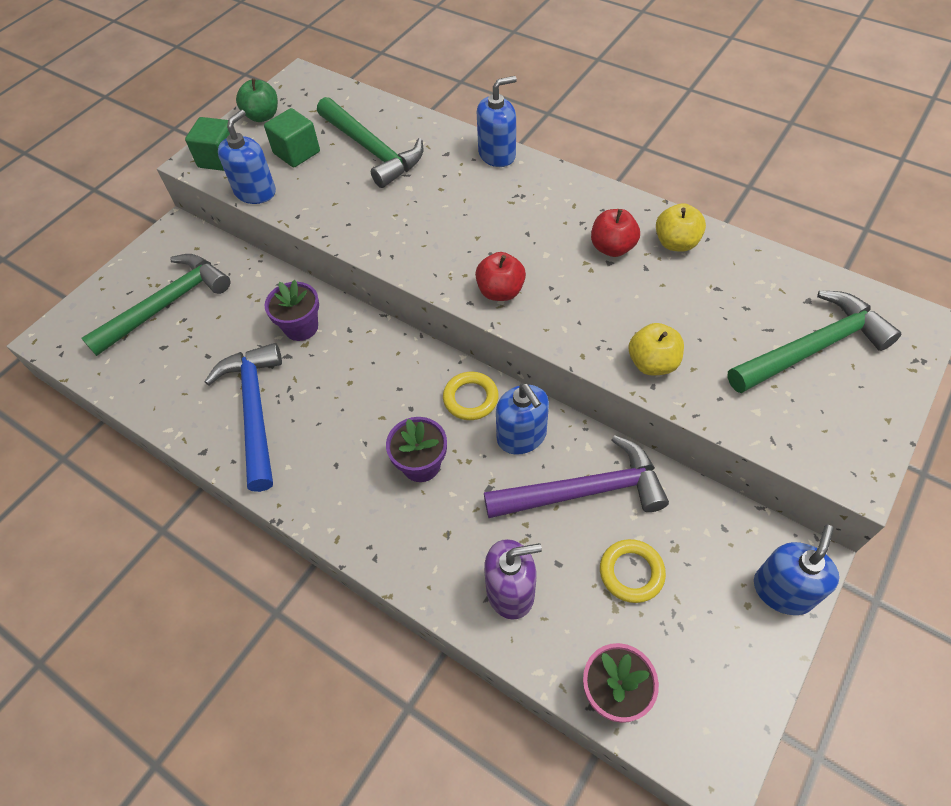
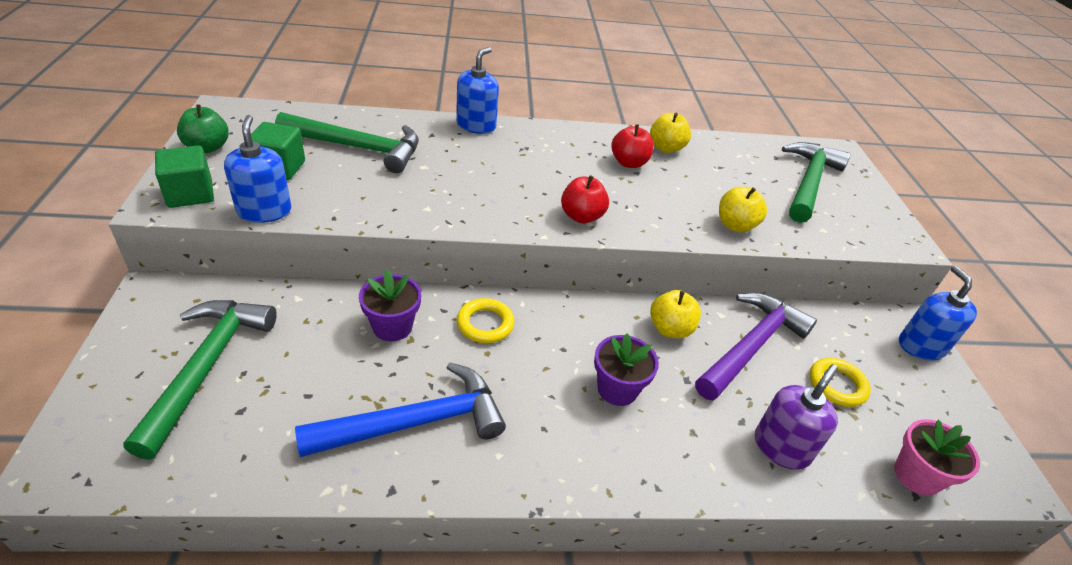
camera: 45 degrees left, 15 degrees down
(255, 411) = (415, 422): blue hammer -> blue hammer turned 120 degrees clockwise
(470, 398) = (604, 319): yellow ring -> yellow ring (485, 324)
(521, 436) = (670, 329): blue soap dispenser -> yellow apple

